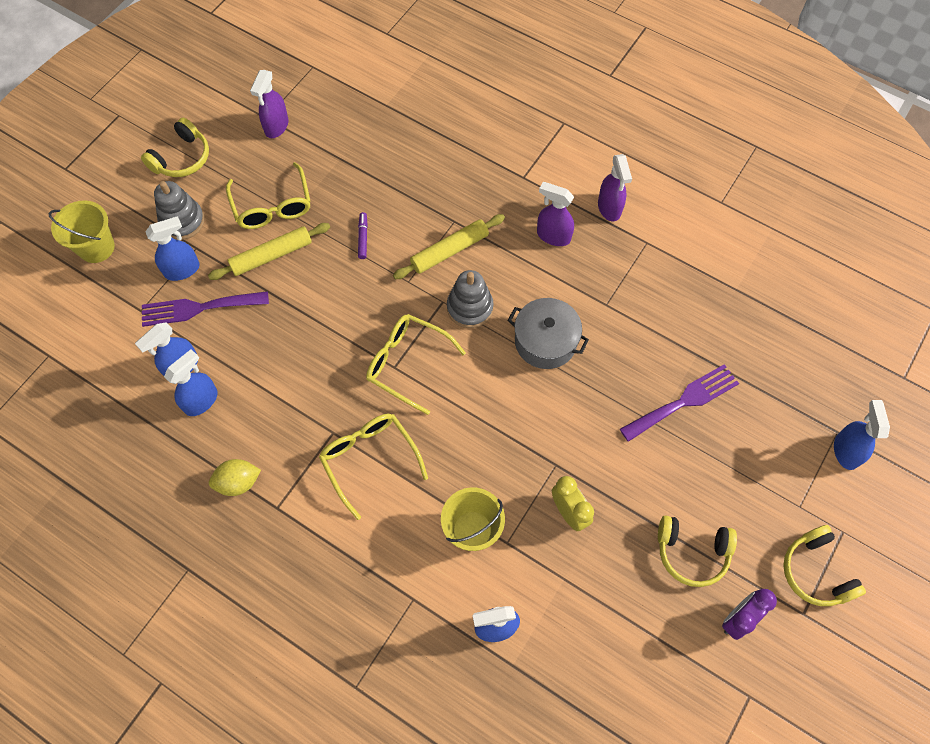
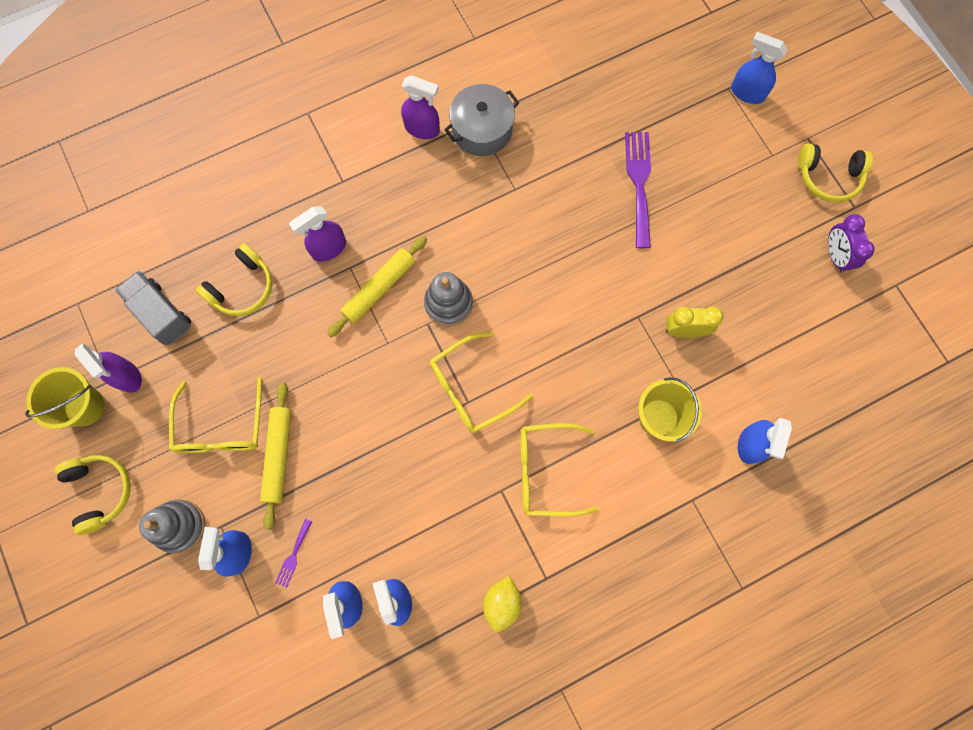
camera: 60 degrees left, 10 degrees up
(96, 247) = (153, 631): yellow bucket -> yellow bucket (84, 406)
(199, 308) = (293, 556): purple fork -> purple fork, size x0.48
(272, 206) = (221, 427): yellow glasses -> yellow glasses turned 75 degrees clockwise
(337, 120) = (161, 314): none -> grey truck
(363, 238) = (314, 359): purple marker -> none
(449, 251) = (379, 289): yellow rolling pin -> yellow rolling pin turned 45 degrees clockwise
(545, 341) = (520, 259): grey pot -> grey pot (482, 130)
(553, 236) = (420, 192): purple spray bottle -> purple spray bottle (328, 249)
(692, 553) = (767, 257): yellow headphones -> yellow headphones (242, 288)

